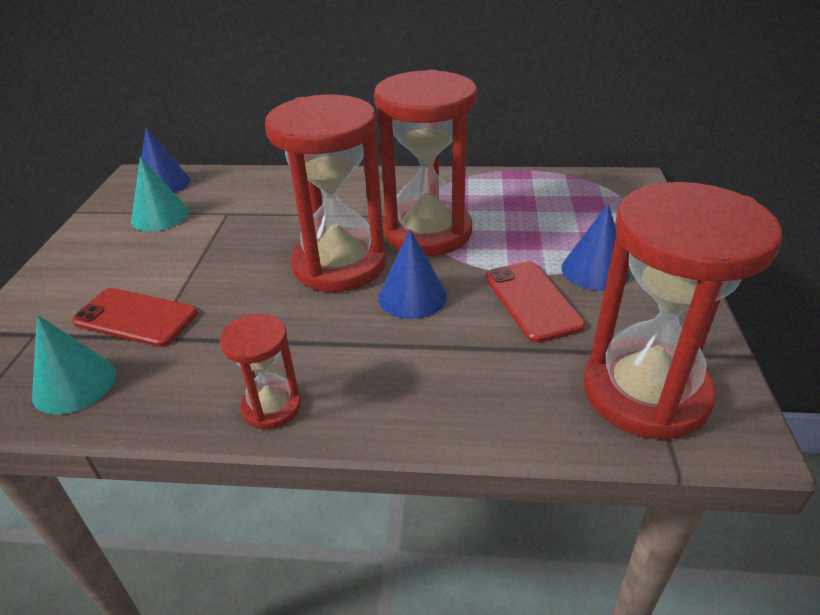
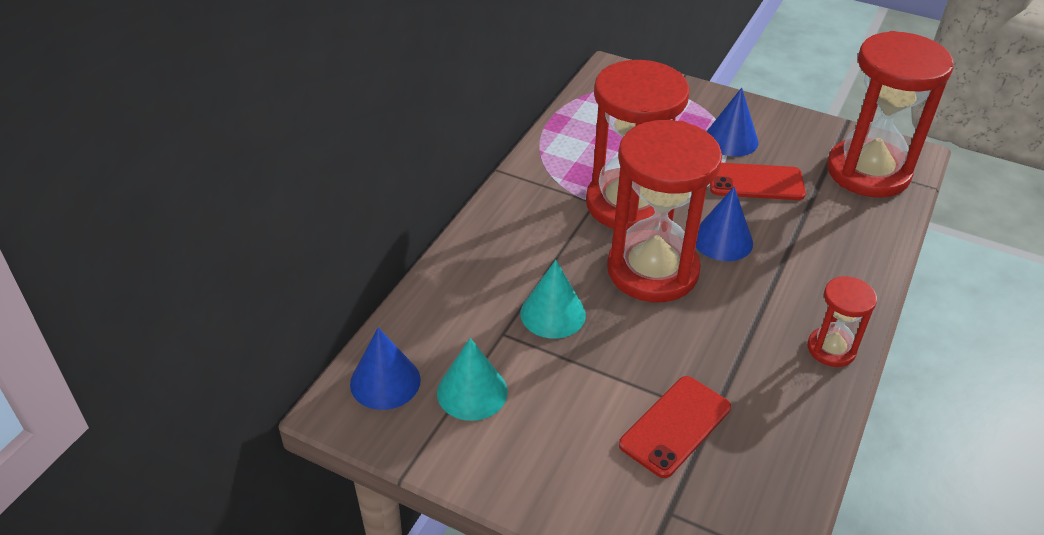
camera: 70 degrees left, 5 degrees up
(74, 384) = (763, 476): turquoise cone -> turquoise cone (553, 314)

